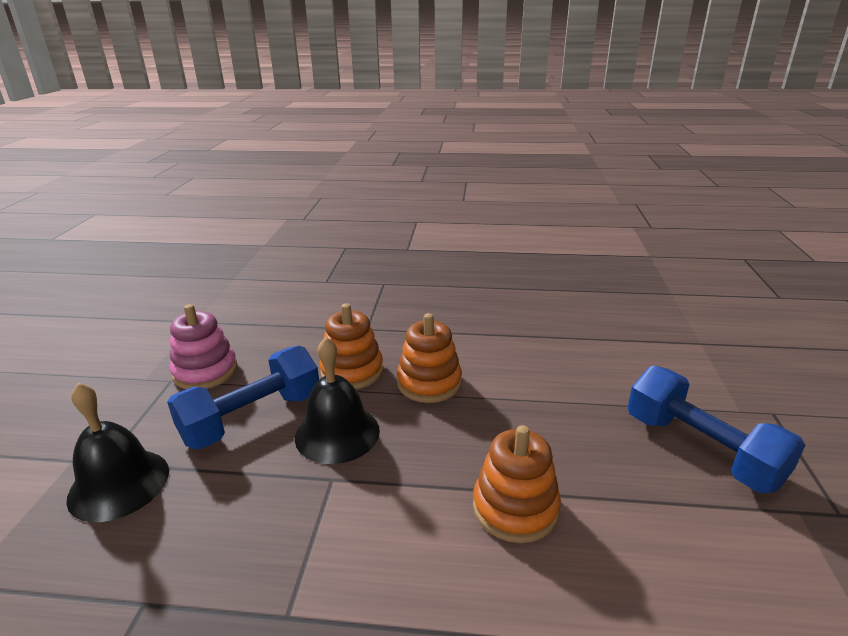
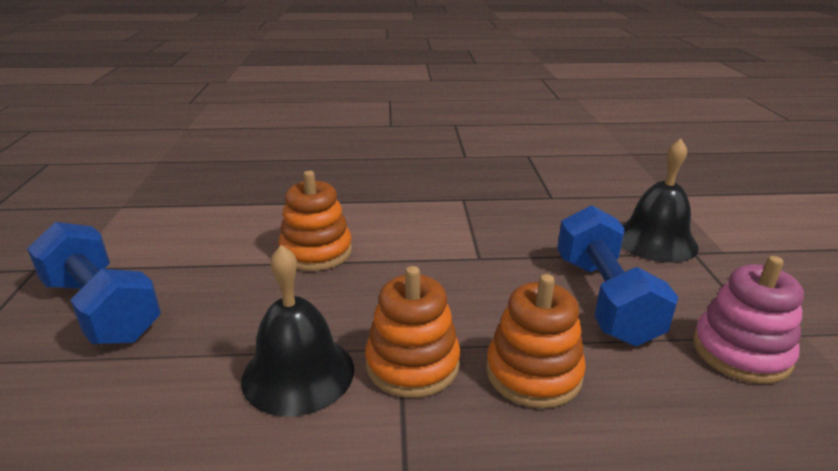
camera: 170 degrees right, 0 degrees up
(253, 418) = (604, 299): blue dumbbell -> blue dumbbell turned 45 degrees counterclockwise
(337, 433) = (499, 292): black bell -> black bell (298, 373)

